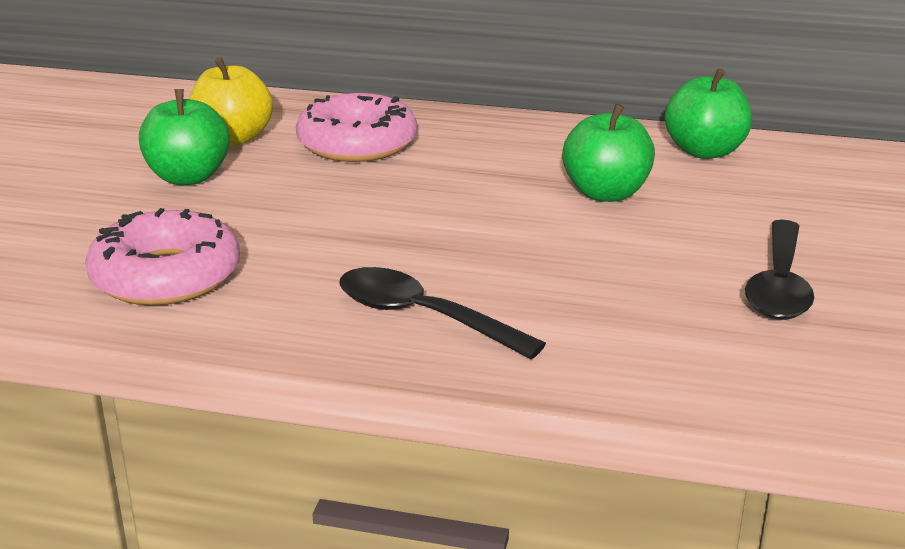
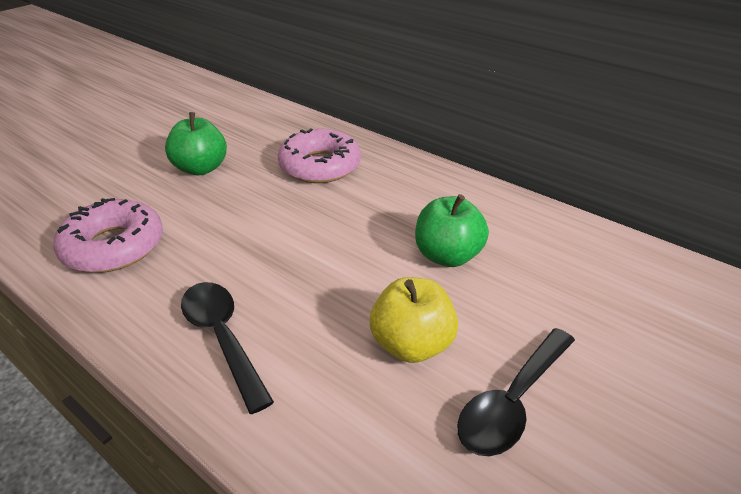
camera: 25 degrees right, 10 degrees up
(233, 139) = (253, 144): yellow apple -> yellow apple (412, 344)
(705, 151) = (555, 234): green apple -> none

